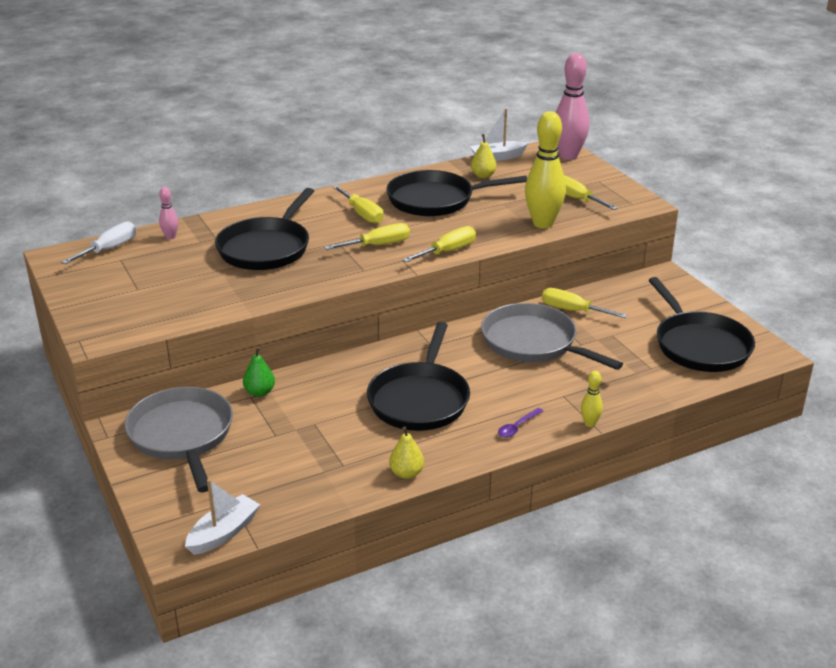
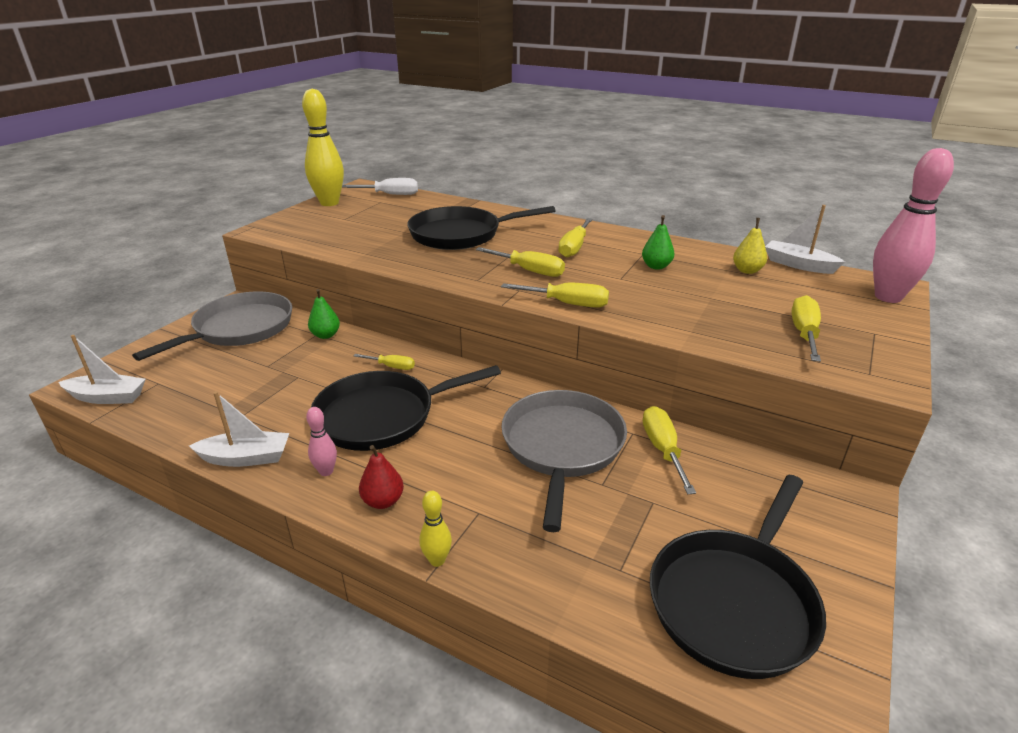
camera: 55 degrees right, 0 degrees up
(170, 237) = (432, 203): pink bowling pin -> pink bowling pin (326, 471)
(355, 375) = (392, 367): none -> yellow screwdriver
(406, 473) = (246, 458): yellow pear -> white boat
(435, 200) = (656, 266): black pan -> green pear
(517, 427) = (383, 501): purple spoon -> red pear
(543, 223) = (711, 333): yellow bowling pin -> yellow bowling pin (329, 203)

